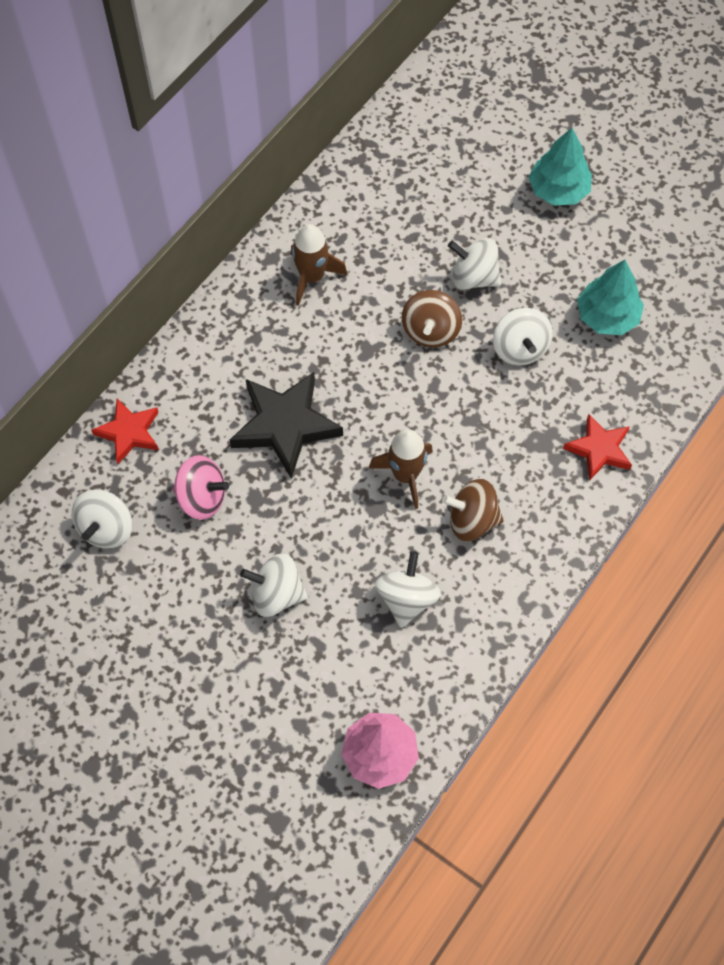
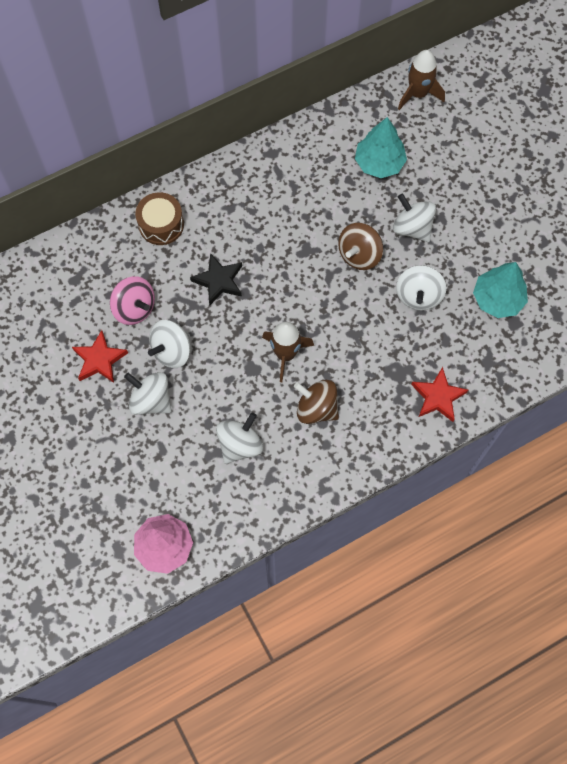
camera: 25 degrees right, 5 degrees up
(106, 528) = (59, 302): white spinning top -> white spinning top (172, 351)
(129, 432) = (108, 240): red star -> red star (99, 360)
(184, 389) = (161, 225): none -> brown drum
(285, 425) = (219, 281): black star -> black star, size x0.61
(312, 277) = (293, 179): brown rocket -> brown rocket (418, 94)
(558, 190) = (511, 187): turquoise tree -> turquoise tree (379, 163)

